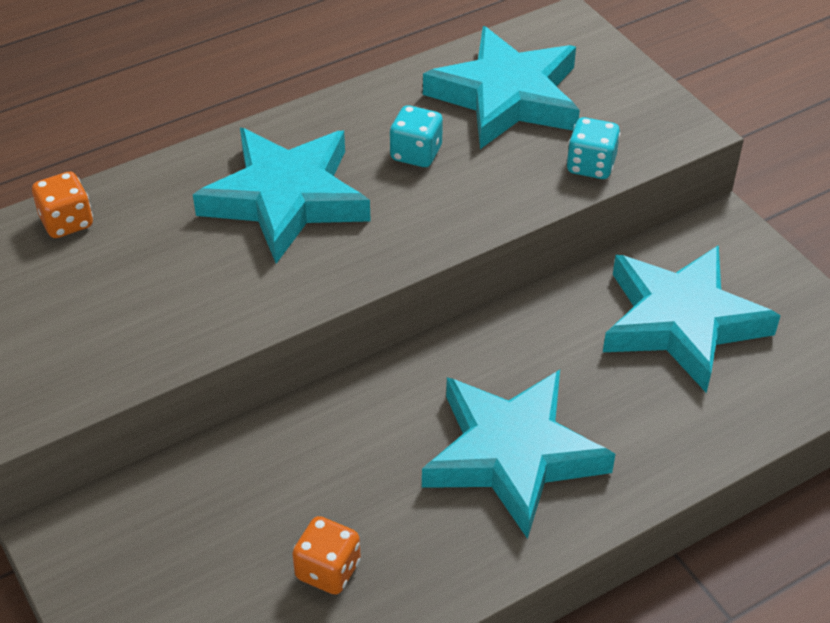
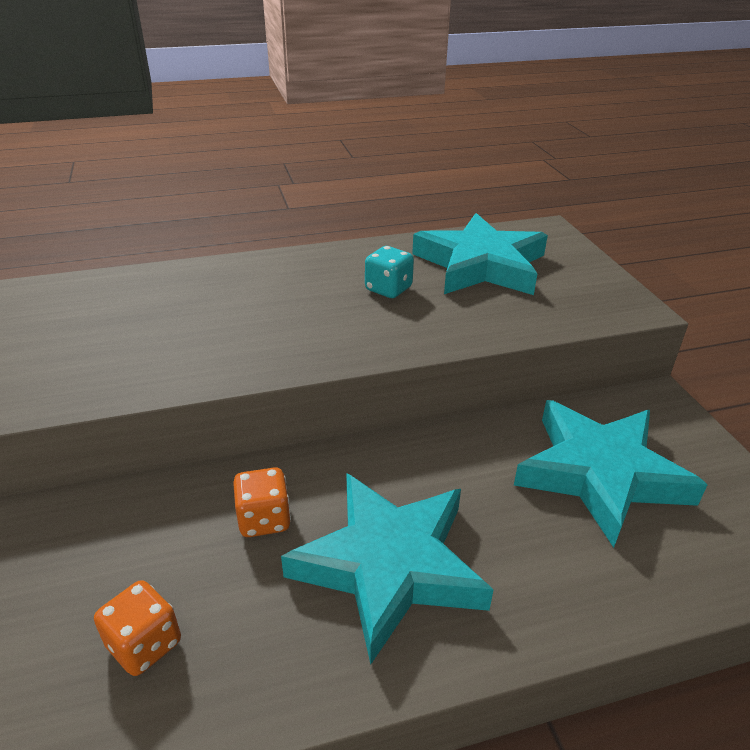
camera: 15 degrees right, 10 degrees down
(67, 222) = (87, 289): orange dice -> orange dice (264, 519)
(286, 199) = (265, 301): turquoise star -> none
(591, 165) = (538, 320): turquoise dice -> none

